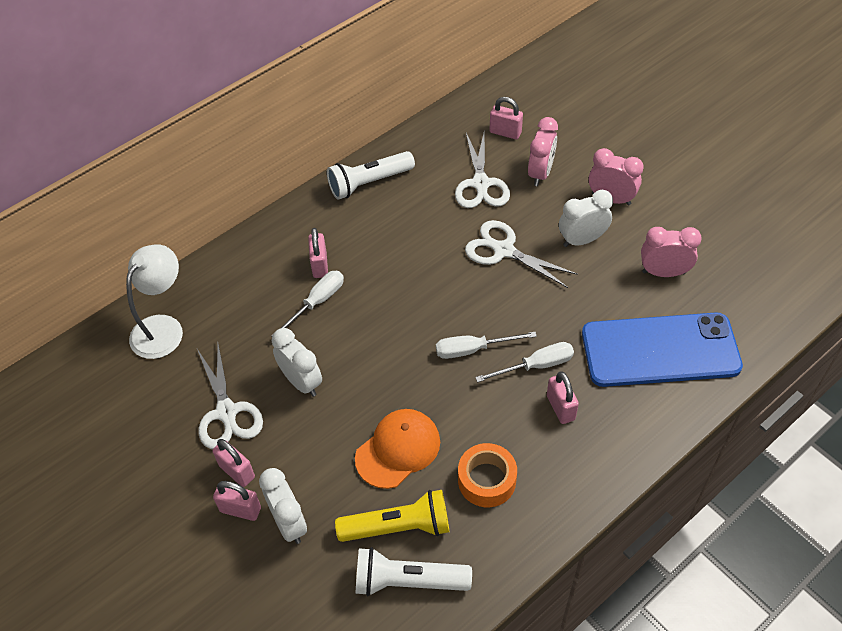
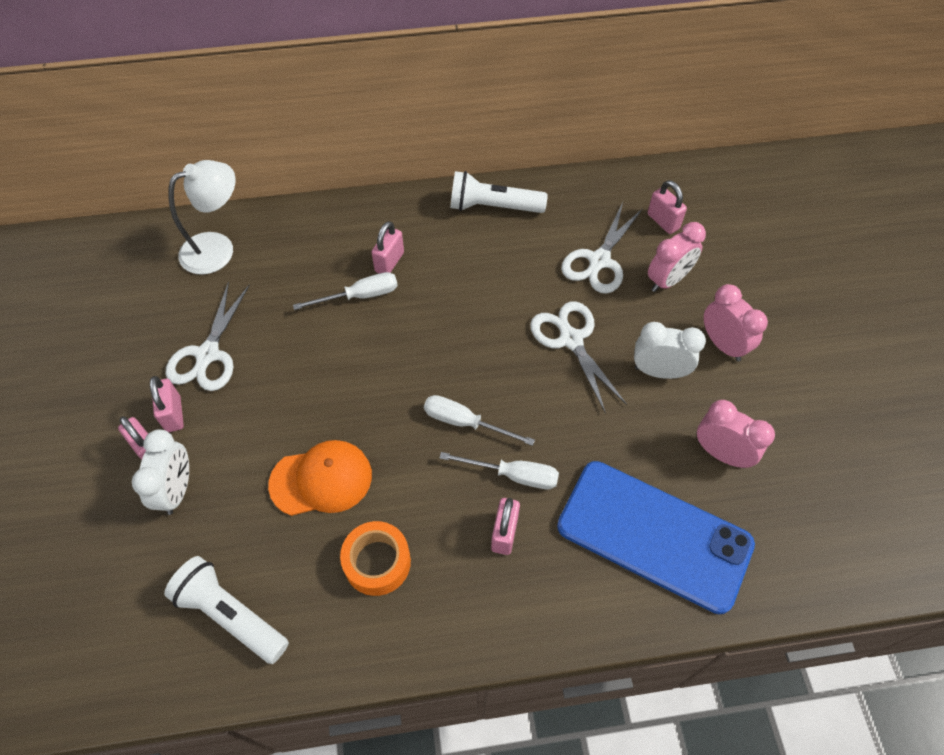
camera: 30 degrees right, 5 degrees up
(301, 382) = (289, 363): white clock -> none
(398, 527) = (263, 555): yellow flashlight -> none

